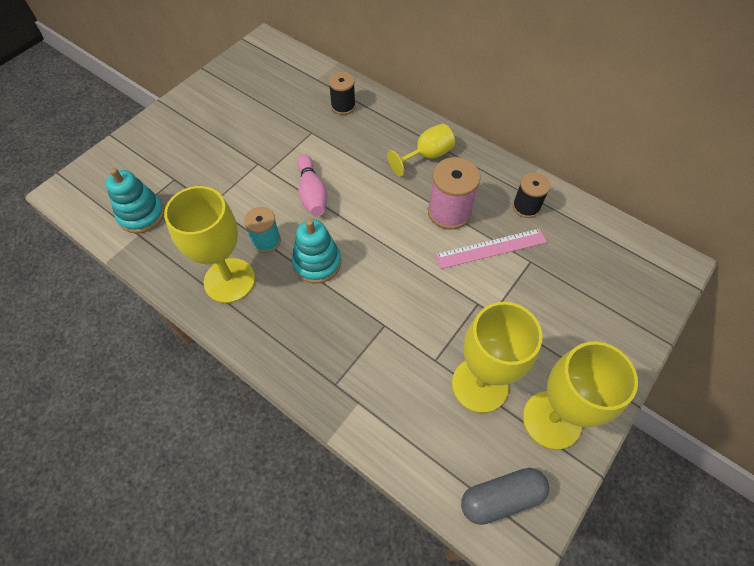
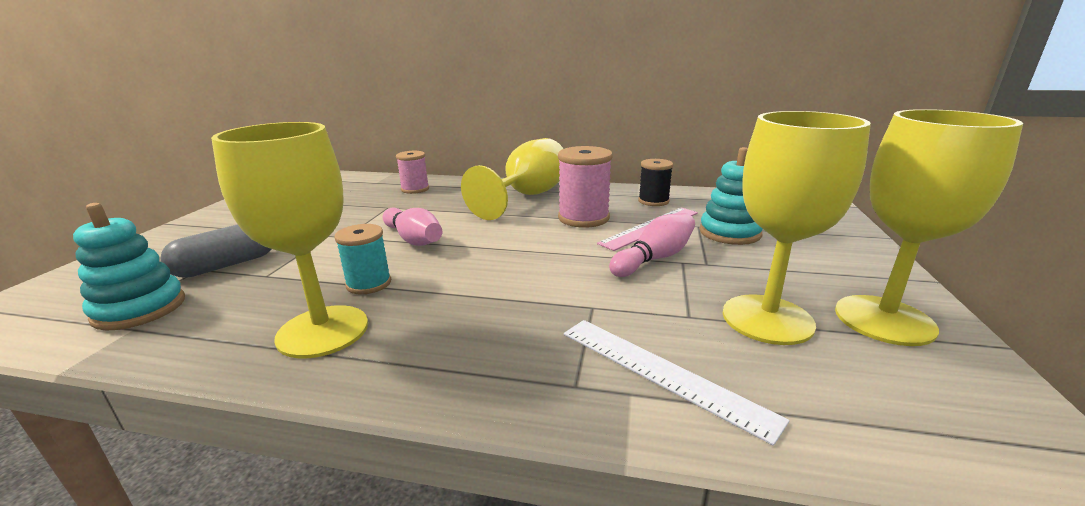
camera: 25 degrees left, 35 degrees down
(317, 263) = (455, 283): turquoise stacking toy -> turquoise stacking toy (730, 233)
(343, 106) = (415, 189): black spool -> pink spool
(384, 396) = (661, 373): none -> white ruler
(426, 156) = (527, 196): yellow goblet -> yellow goblet, size x1.63
(461, 291) = (654, 258): none -> pink bowling pin
(501, 498) = (957, 422): grey capsule -> grey capsule (226, 265)

